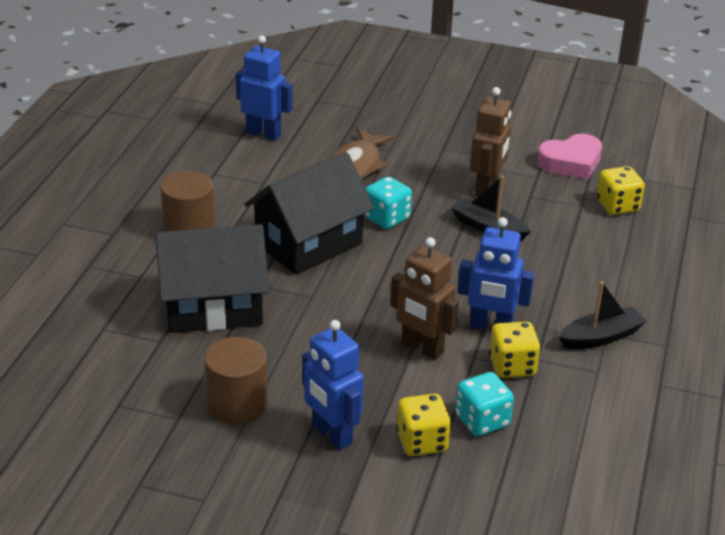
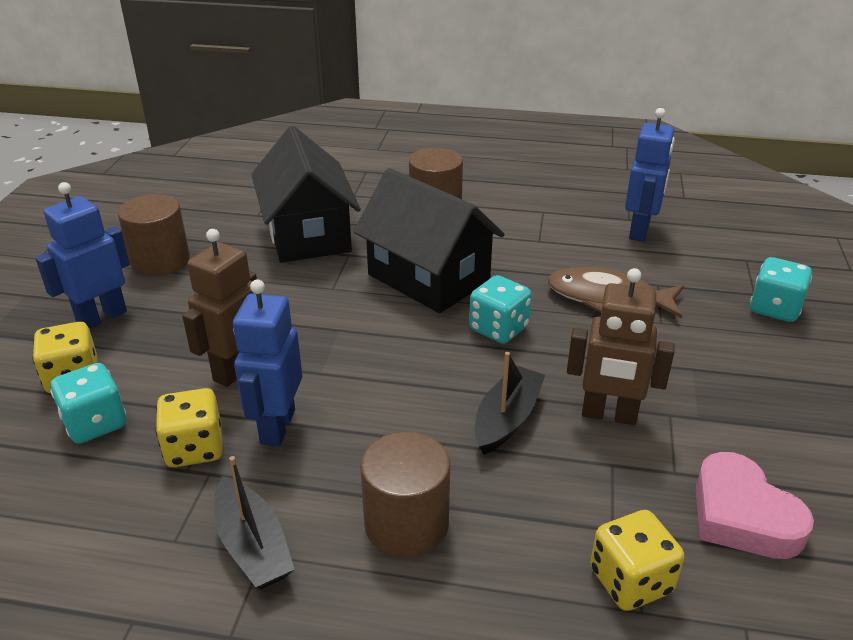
camera: 85 degrees right, 0 degrees up
(382, 105) = (774, 308): none -> turquoise dice
(580, 276) = (406, 524): none -> brown cylinder

